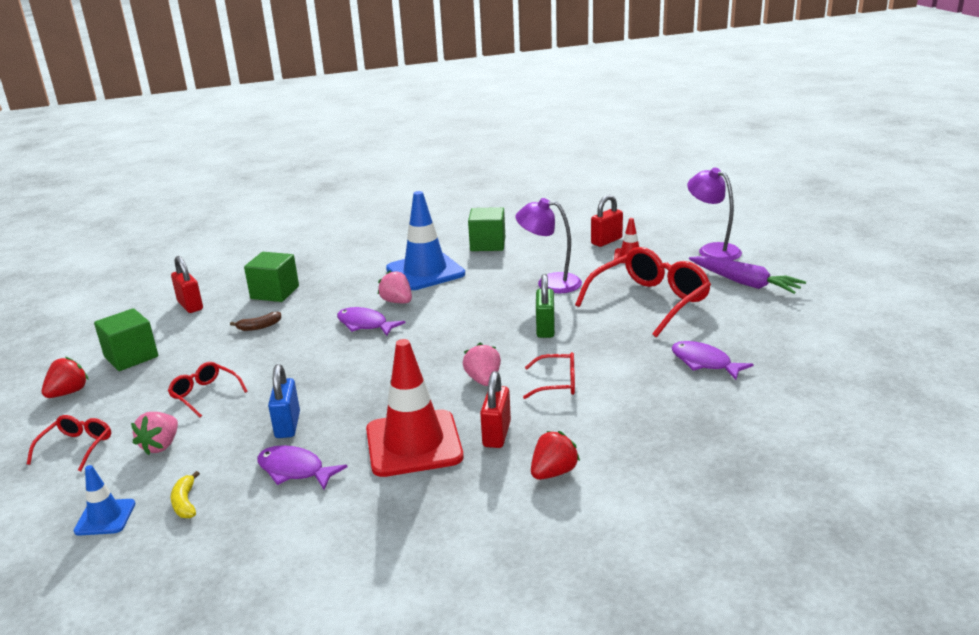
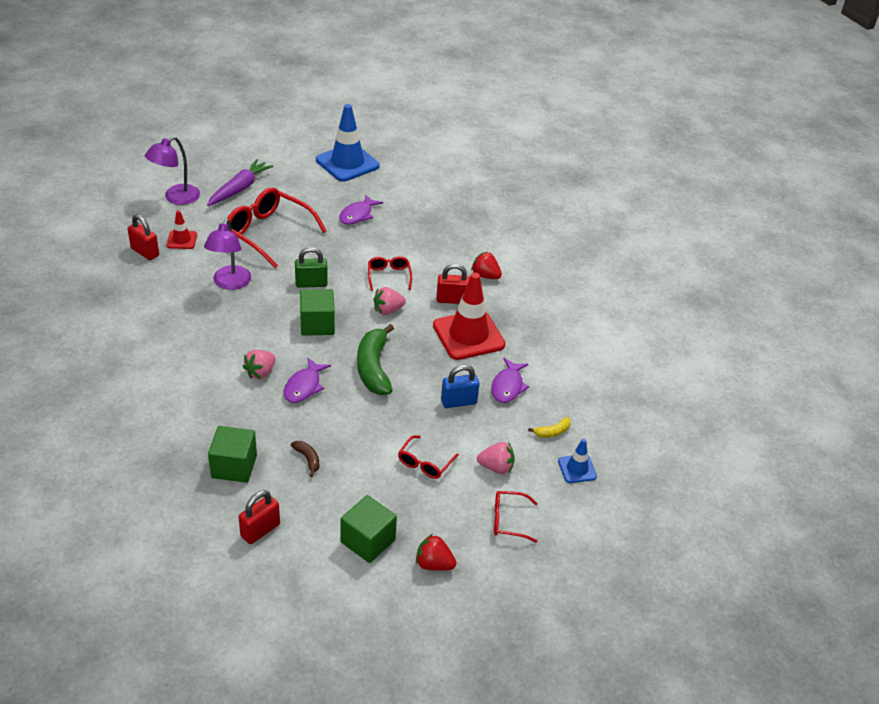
camera: 105 degrees left, 15 degrees up
(377, 366) = (373, 368): none -> green banana
(425, 272) = (197, 362): blue traffic cone -> blue traffic cone (347, 163)
(488, 244) = (137, 325): green cube -> green cube (317, 324)

